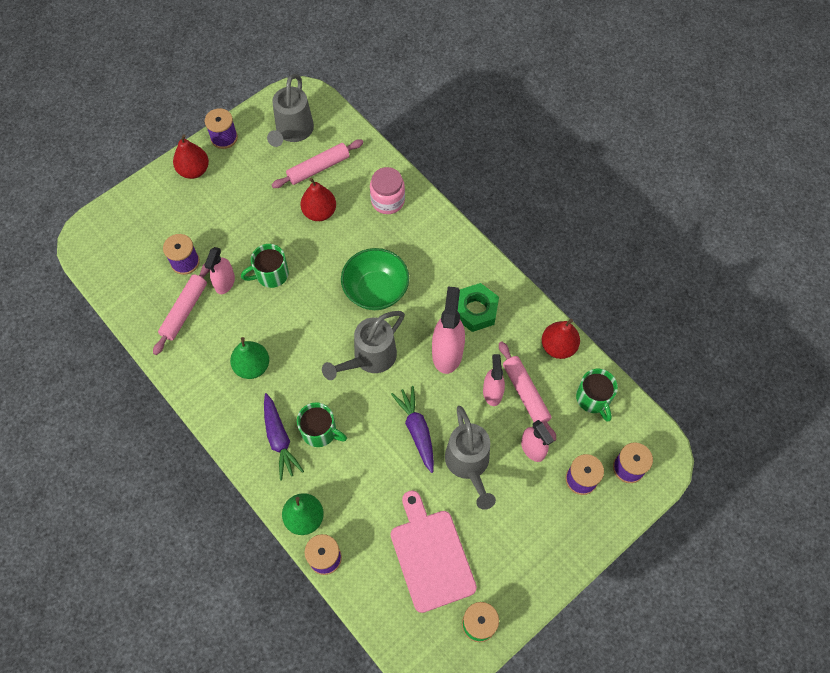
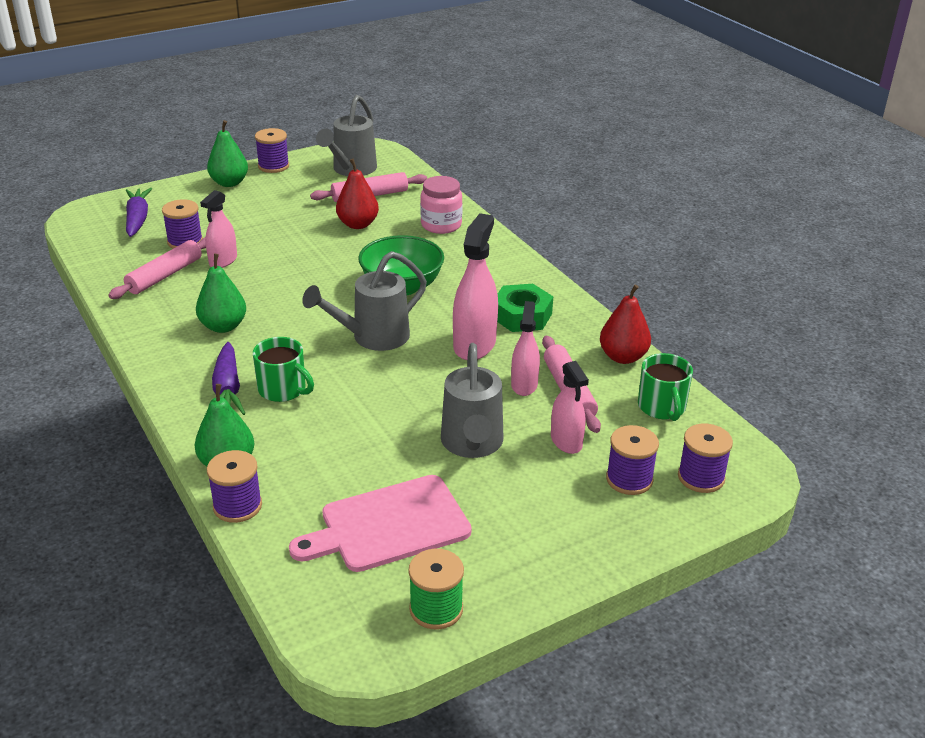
camera: 10 degrees right, 30 degrees down
(194, 170) = (229, 183): red pear -> green pear
(271, 274) = (280, 261): green mug -> none
(417, 430) = (412, 405): purple carrot -> purple carrot (137, 219)
(431, 556) = (389, 525): pink cutting board -> pink cutting board turned 105 degrees counterclockwise

